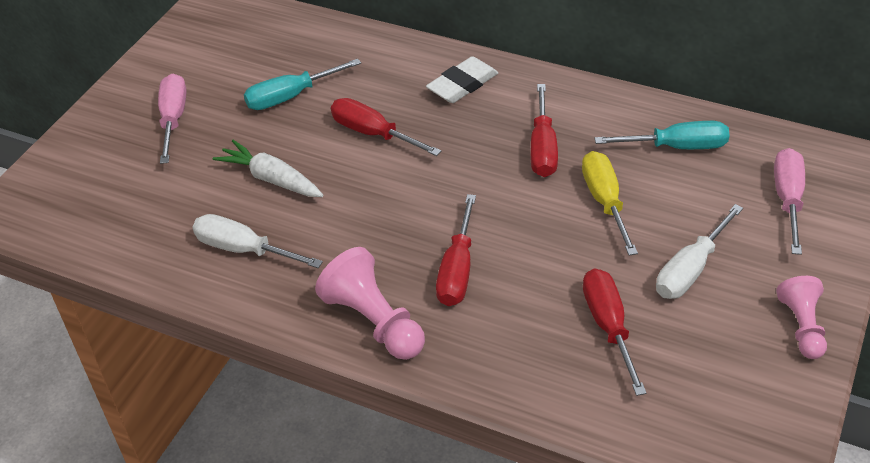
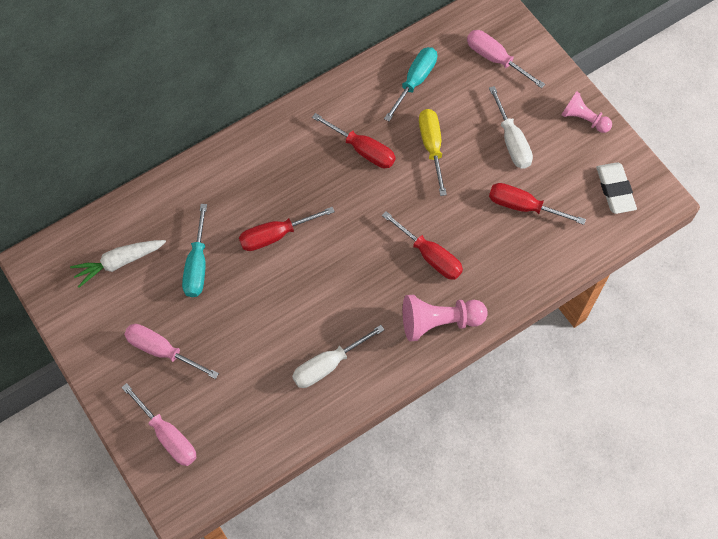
camera: 60 degrees left, 20 degrees up
(78, 168) = (167, 435): none -> pink screwdriver
(271, 179) = (273, 318): white carrot -> white carrot (119, 262)
(462, 84) = (268, 157): white eraser -> white eraser (615, 190)
(605, 202) = (432, 147): yellow screwdriver -> yellow screwdriver turned 60 degrees clockwise

